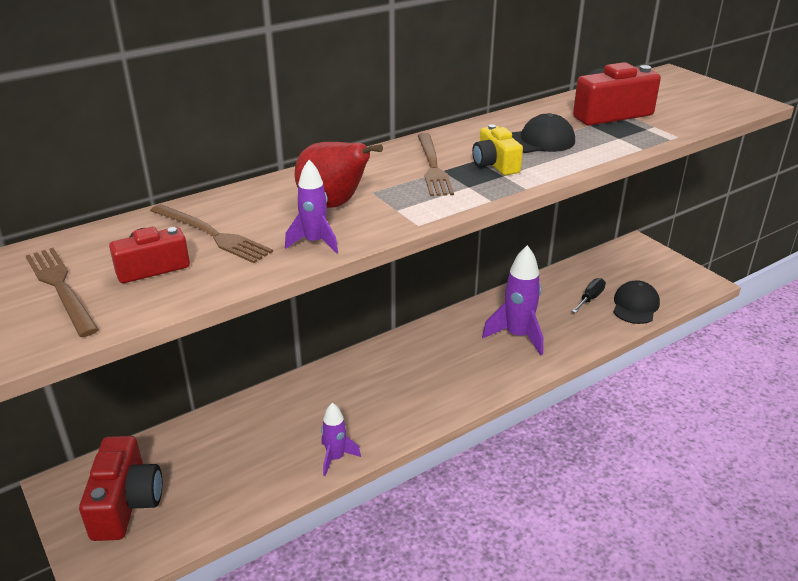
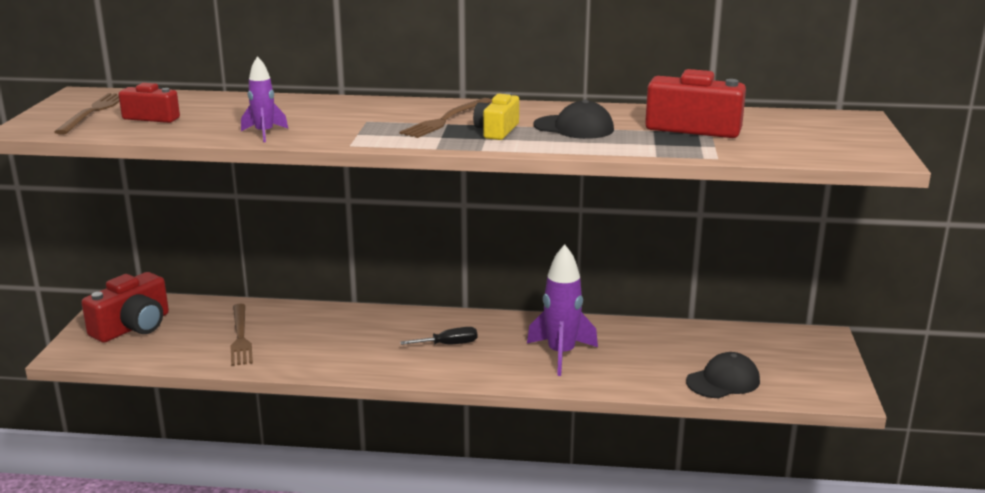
camera: 40 degrees right, 10 degrees down
(212, 234) = (219, 113): brown fork -> brown fork (240, 337)
(334, 205) = (324, 120): red pear -> none
(336, 458) = (287, 364): purple rocket -> none
(590, 298) = (685, 357): black screwdriver -> black screwdriver (449, 344)

